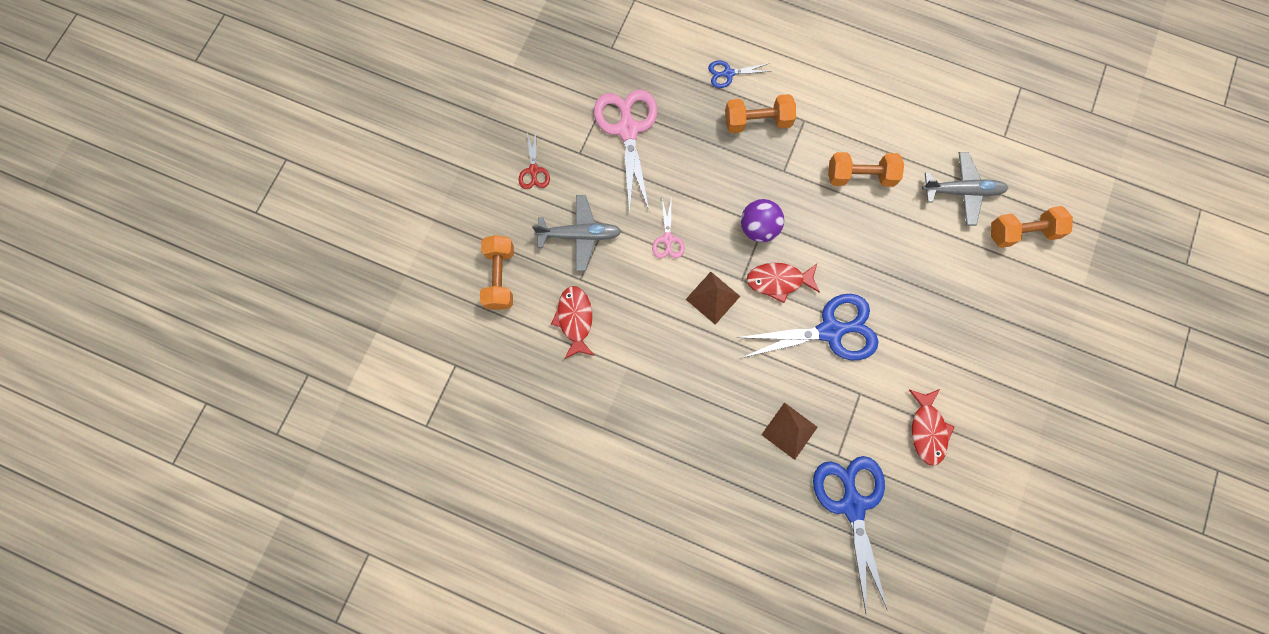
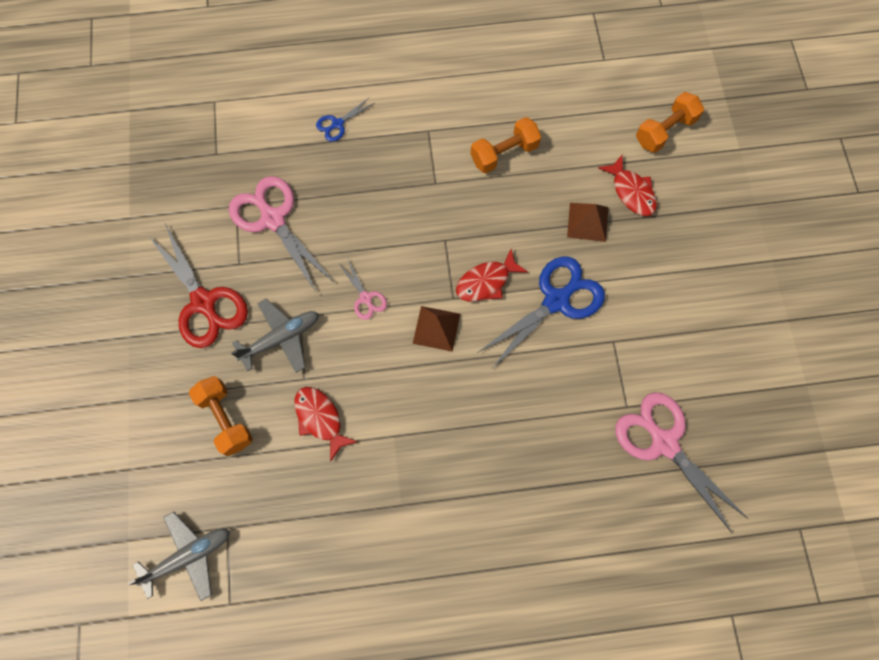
camera: 30 degrees left, 5 degrees down
(533, 170) = (203, 302): red scissors -> red scissors, size x2.07
(757, 121) = (387, 152): orange dumbbell -> none
(758, 228) = (442, 244): purple ball -> none
(789, 430) = (572, 409): brown pyramid -> brown pyramid (587, 222)
(852, 505) = (664, 443): blue scissors -> pink scissors
(927, 430) = (687, 340): red fish -> red fish (631, 192)
(962, 191) = (596, 122): grey plane -> grey plane (188, 556)

